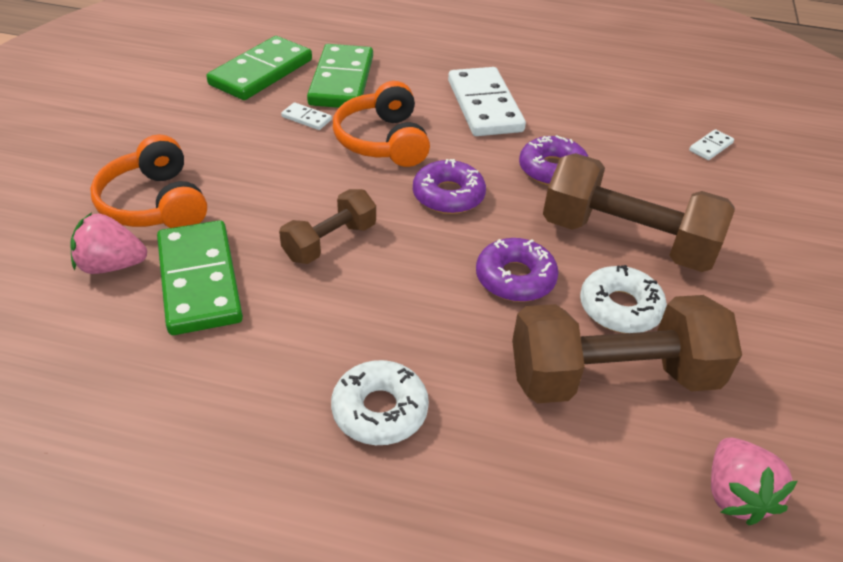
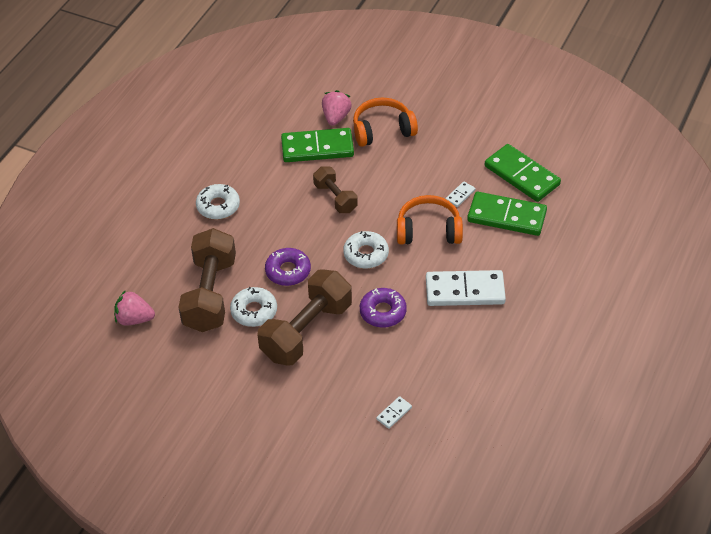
camera: 105 degrees right, 5 degrees up
(448, 195) = (366, 254): purple donut -> white donut
(711, 147) = (394, 413): white domino -> white domino turned 75 degrees clockwise

